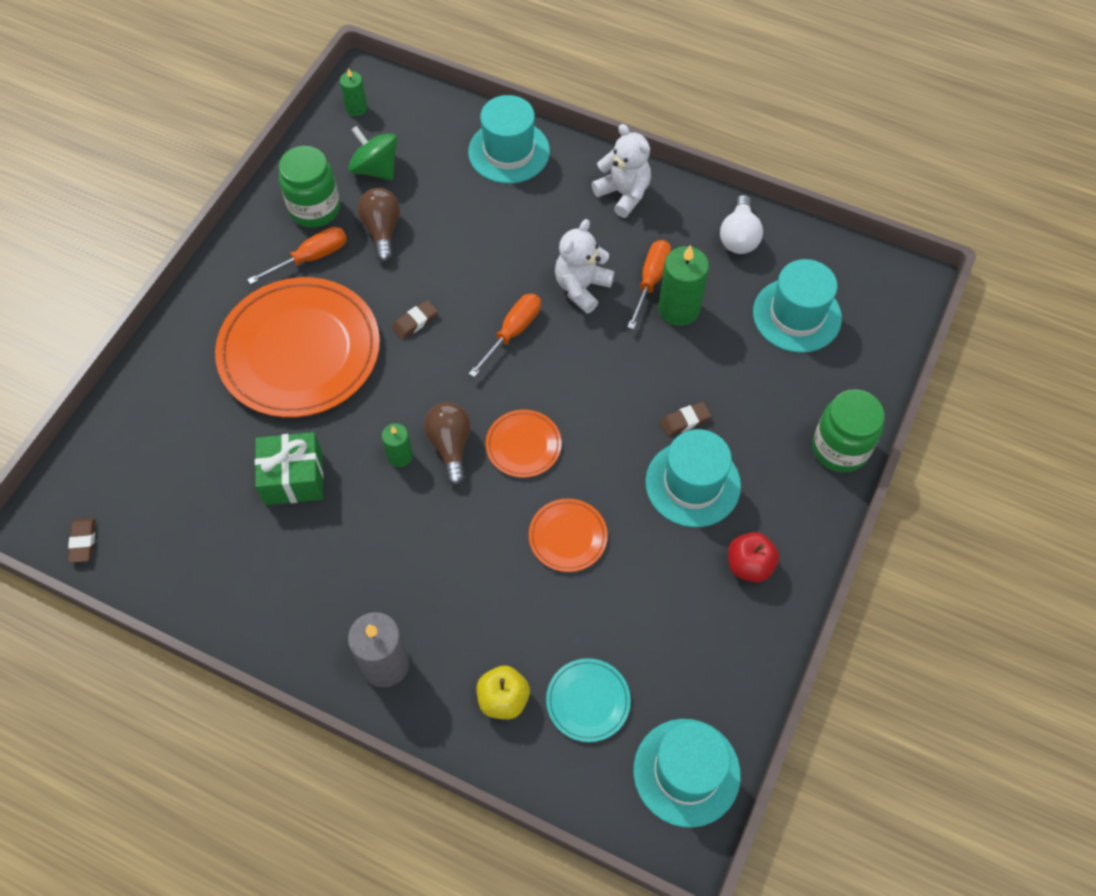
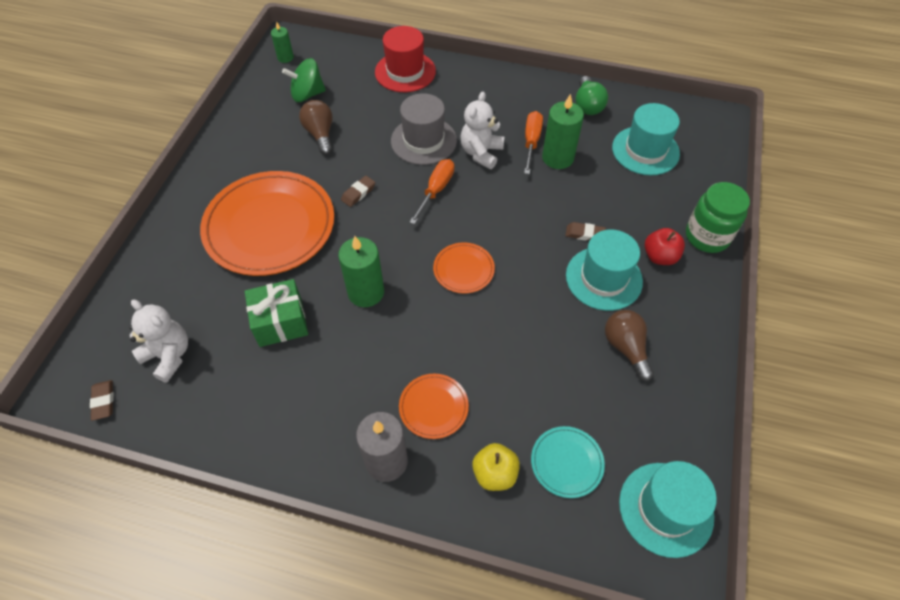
camera: 10 degrees left, 5 degrees down
(311, 258) = (267, 160): orange screwdriver -> none
(315, 209) = (265, 126): green jar -> none
(376, 169) = (307, 94): green spinning top -> green spinning top turned 45 degrees counterclockwise
(400, 456) = (366, 292): green candle -> green candle, size x1.75
(450, 446) = (405, 278): brown light bulb -> brown light bulb (625, 348)
(509, 152) = (405, 72): turquoise hat -> red hat
(512, 259) = (423, 141): none -> grey hat
(568, 536) = (516, 333): orange plate -> orange plate (433, 407)
(623, 194) = (496, 88): white teddy bear -> white teddy bear (168, 356)
(685, 421) = (584, 234): brown eraser -> brown eraser turned 45 degrees clockwise
(739, 237) = (587, 105): white light bulb -> green light bulb
(749, 565) = (666, 332): red apple -> red apple (659, 256)

